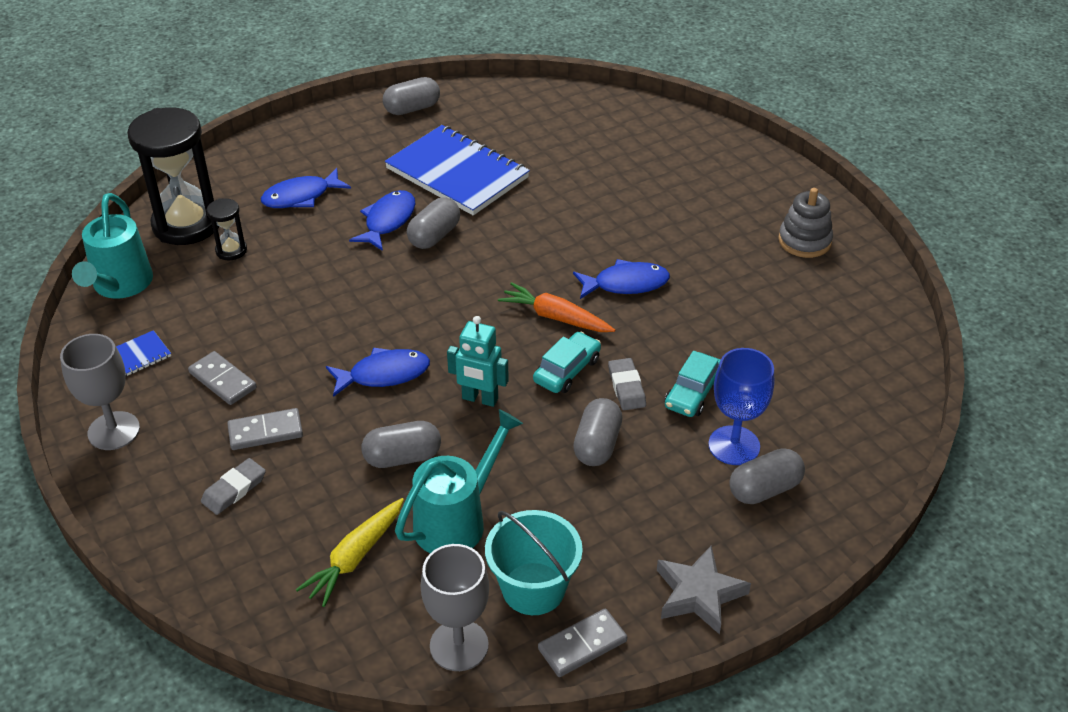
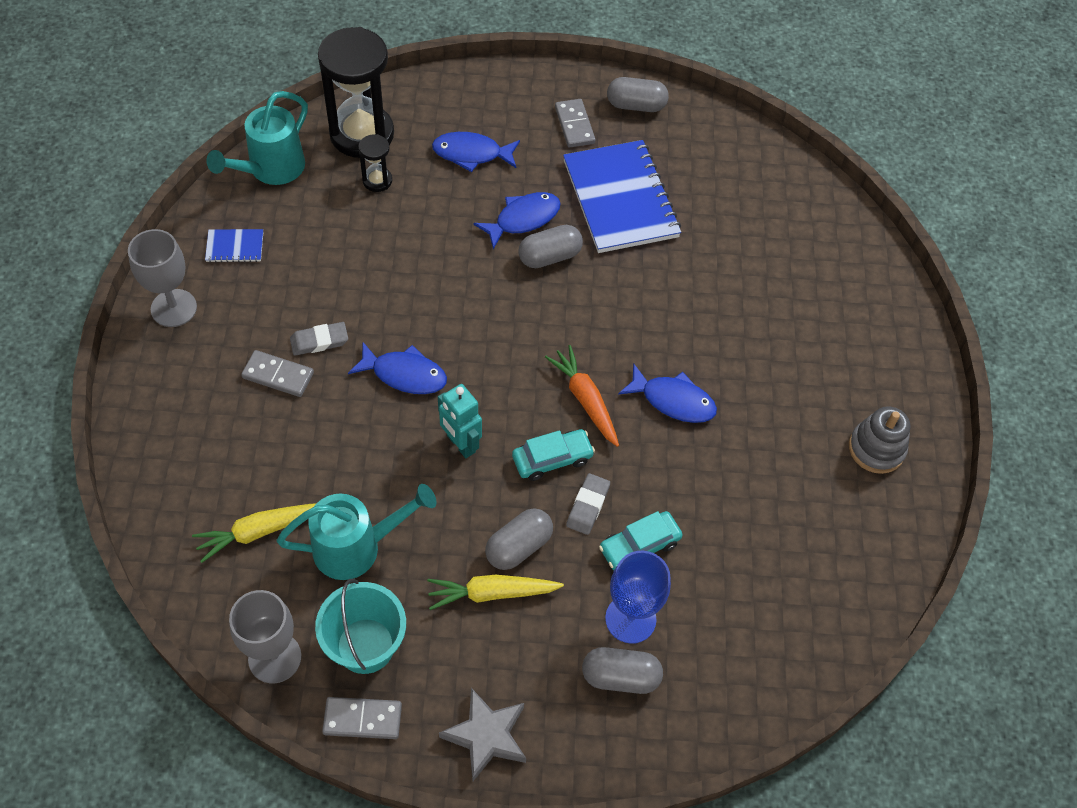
camera: 30 degrees right, 15 degrees up
(223, 380) = (281, 307): grey domino -> grey domino (574, 125)
(234, 489) = (219, 415): grey eraser -> grey eraser (319, 341)
(402, 457) = (360, 463): grey capsule -> none
(606, 490) = (492, 593): none -> yellow carrot

